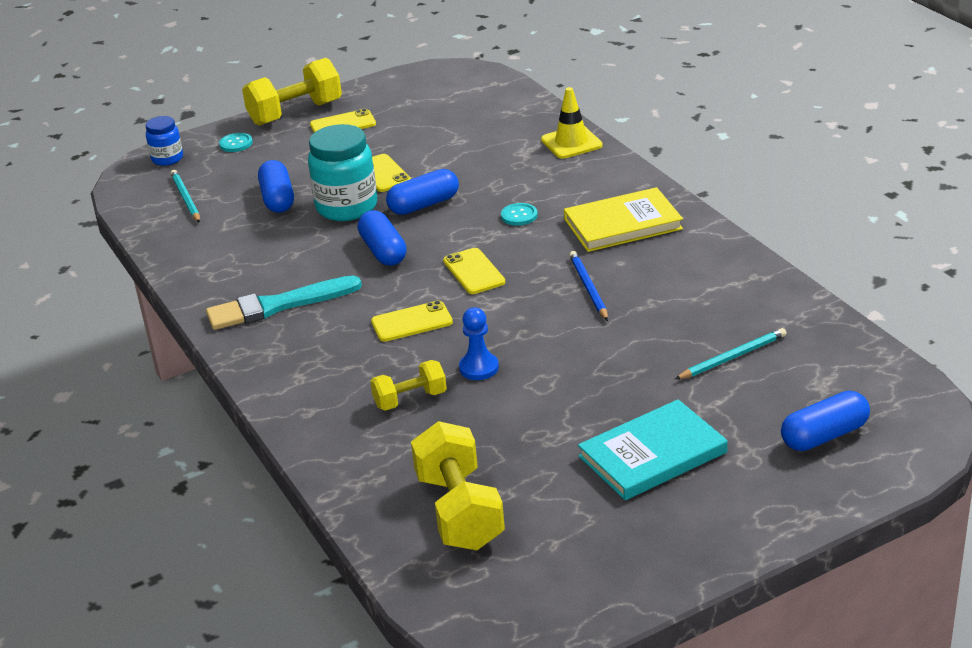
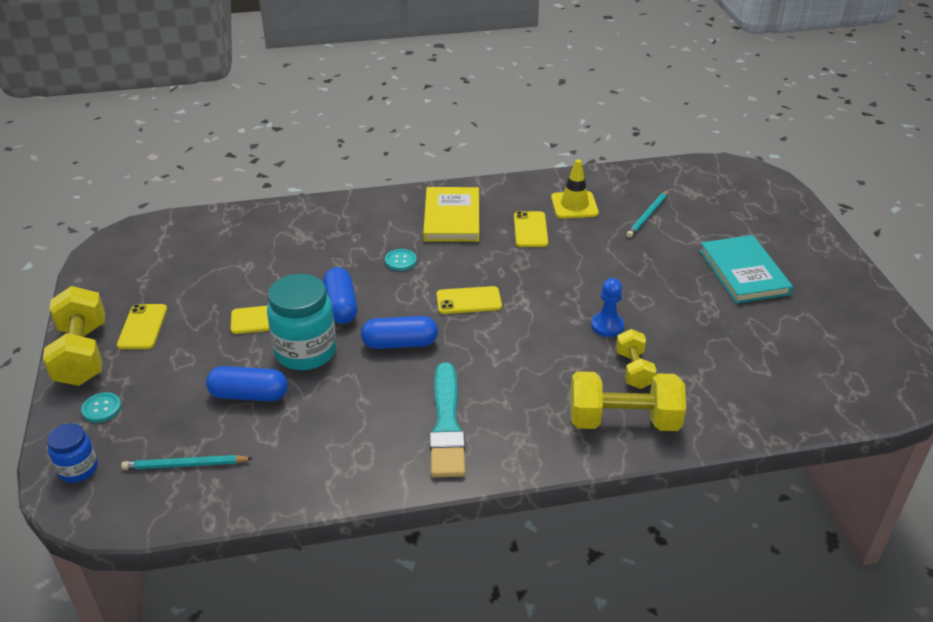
camera: 75 degrees left, 5 degrees up
(412, 322) = (523, 348): yellow phone -> yellow phone (530, 230)
(459, 511) = (784, 372): yellow dumbbell -> yellow dumbbell (623, 421)
(571, 143) = (309, 212): yellow traffic cone -> yellow traffic cone (574, 205)
(588, 288) = (528, 252): blue pencil -> none
(733, 357) = (648, 215): turquoise pencil -> turquoise pencil turned 135 degrees counterclockwise
(824, 436) = (745, 206): blue capsule -> none

